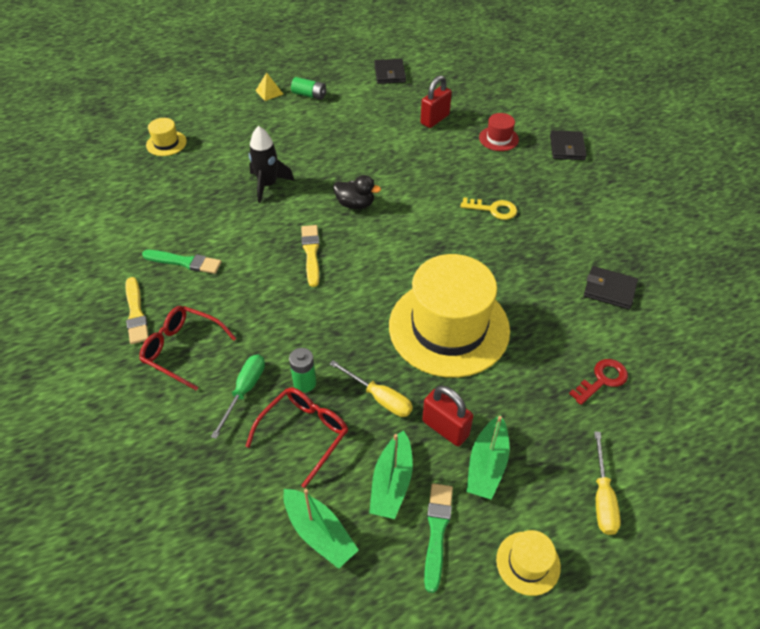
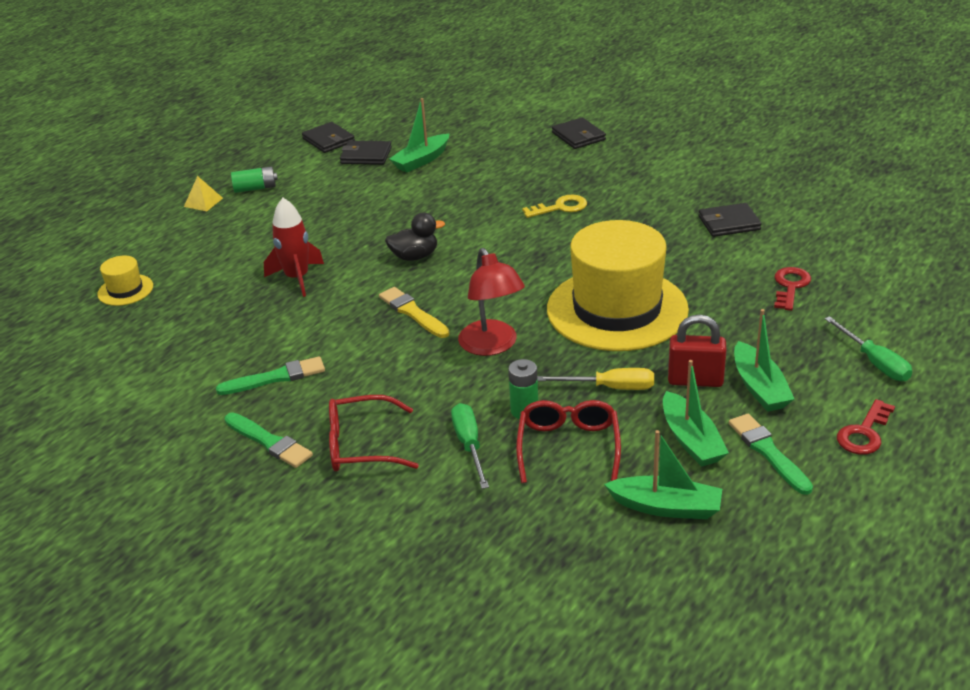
camera: 30 degrees left, 15 degrees down
(136, 313) = (269, 442): yellow brush -> green brush
(268, 185) = (297, 278): black rocket -> red rocket
(335, 312) = (492, 346): none -> red lamp
(402, 98) = (366, 156): none -> black wallet
(435, 119) = (421, 160): red padlock -> green boat
(498, 138) = (504, 152): red hat -> none
(528, 563) = (864, 433): yellow hat -> red key
(602, 497) = (874, 362): yellow screwdriver -> green screwdriver

